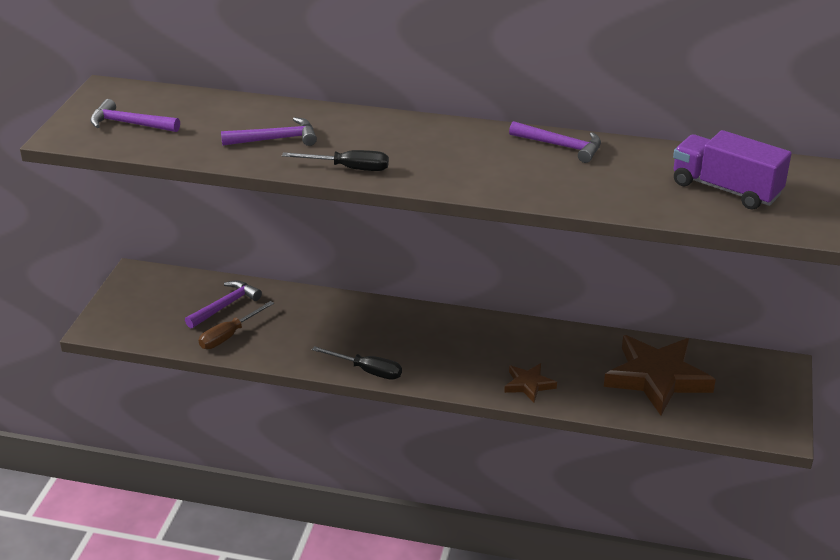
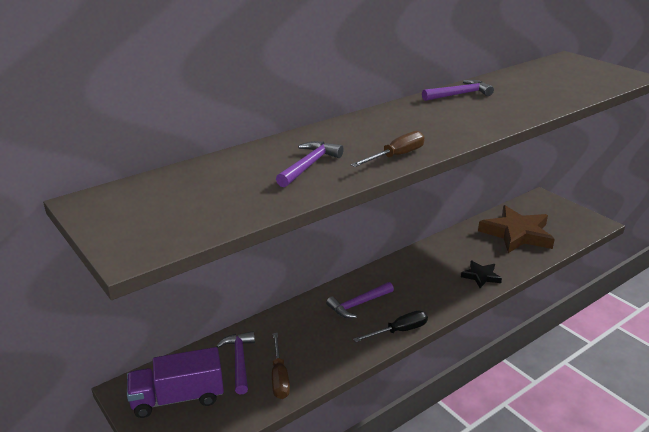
camera: 50 degrees left, 5 degrees down
(130, 124) = (173, 213): purple hammer -> purple hammer (358, 304)
(349, 168) = (396, 156): black screwdriver -> brown screwdriver
(528, 385) = (481, 276): brown star -> black star
(726, 189) = (564, 79): purple truck -> purple truck (178, 398)

